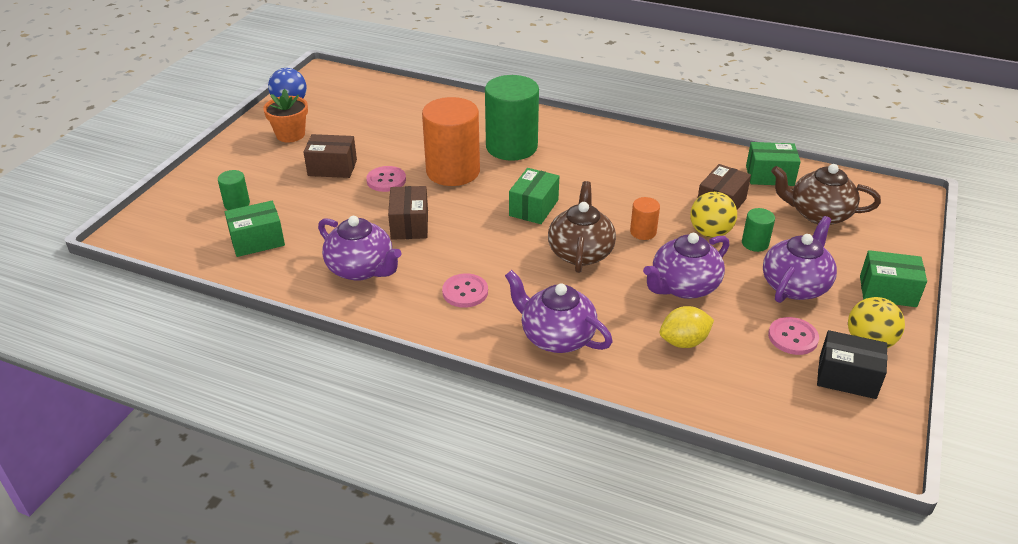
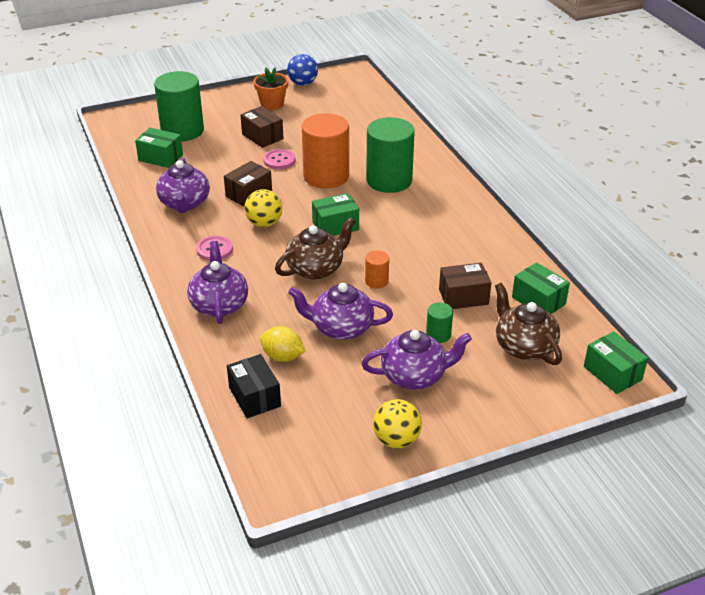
camera: 45 degrees right, 0 degrees up
(237, 204) = (182, 131): green cylinder -> green cylinder, size x2.23
(710, 232) = (420, 309): yellow ball -> yellow ball (264, 223)
(793, 337) = (352, 401): pink button -> none
(847, 377) = (342, 446): black box -> black box (254, 397)
(887, 291) = (474, 423): green box -> green box (612, 373)

